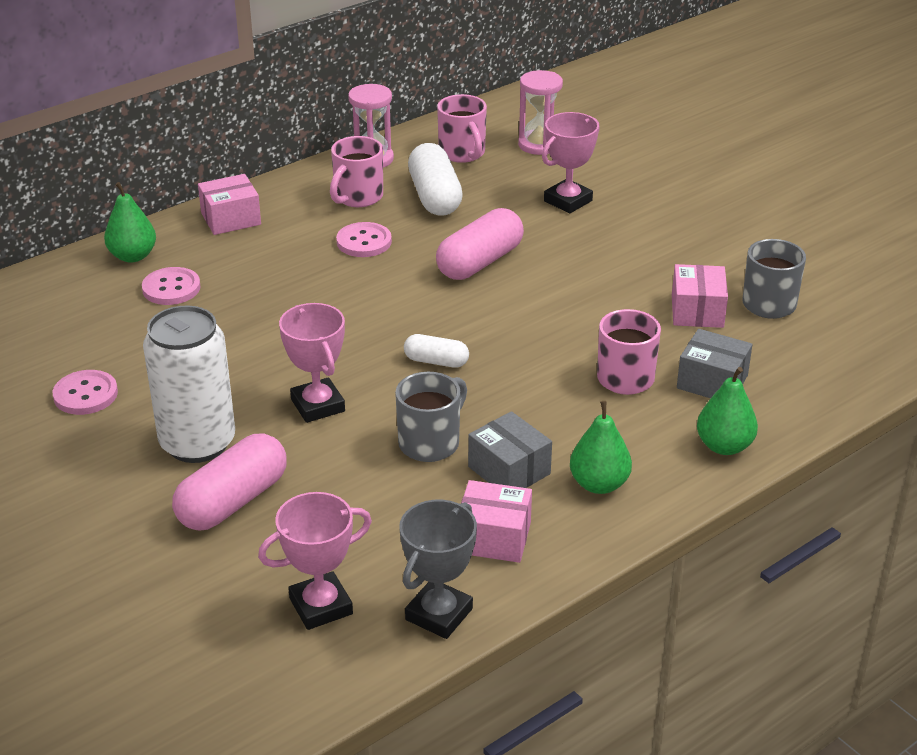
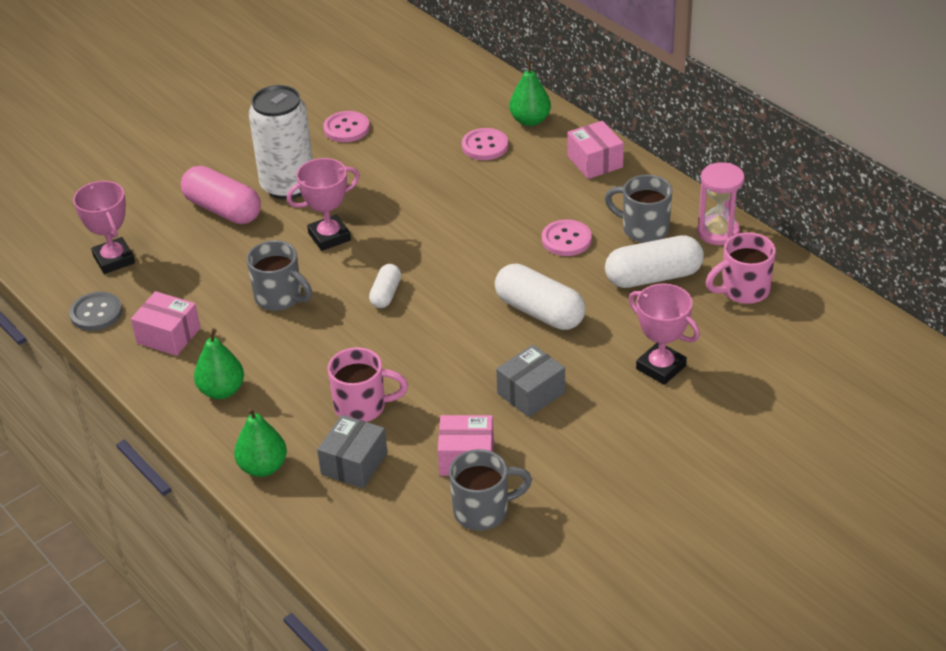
camera: 90 degrees right, 5 degrees up
(357, 197) = (643, 229): pink mug -> grey mug
(439, 614) = (96, 313): grey trophy -> grey button
(480, 262) = (539, 312): pink capsule -> white capsule
(493, 537) = (168, 335): pink box -> pink box turned 75 degrees counterclockwise
(509, 470) = (243, 341): grey box -> grey box (531, 393)
(539, 145) = (775, 344): pink hourglass -> none

